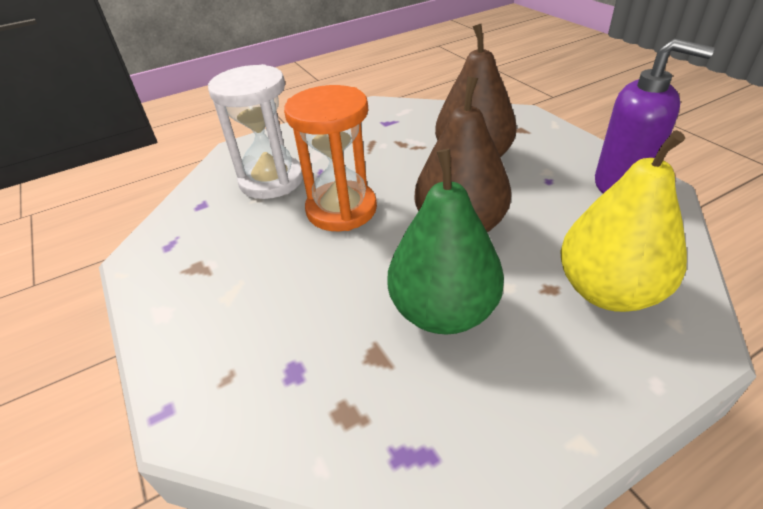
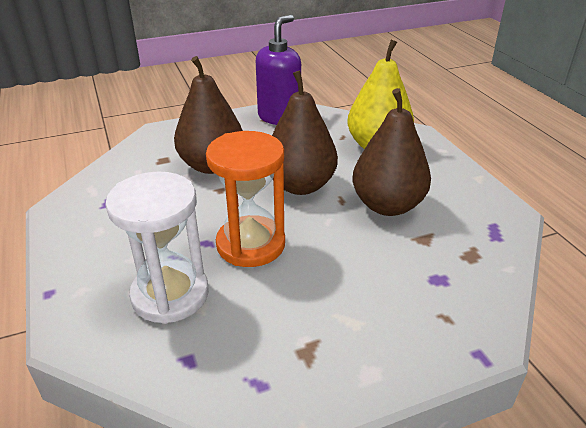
camera: 85 degrees left, 5 degrees down
(443, 312) = (387, 205): green pear -> brown pear

